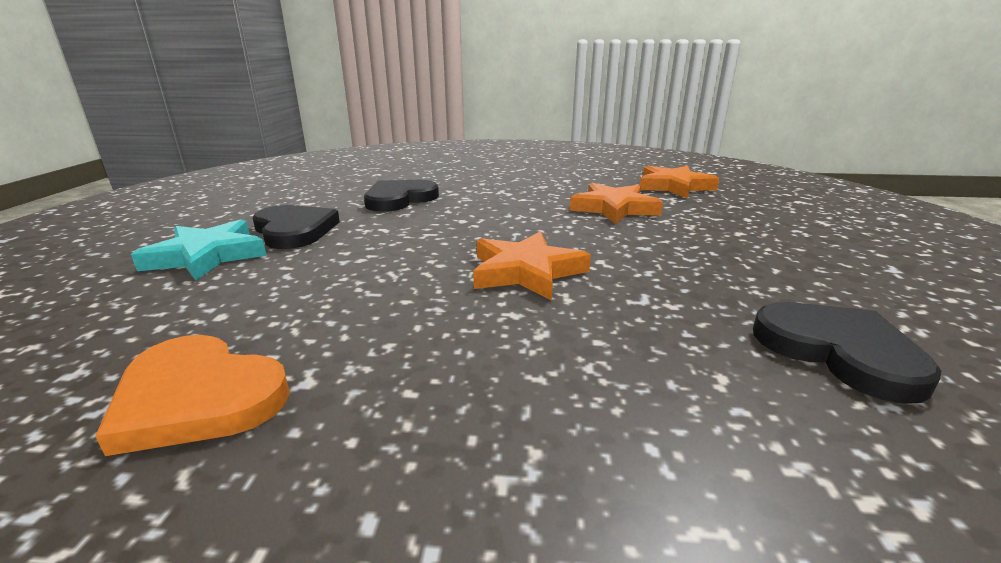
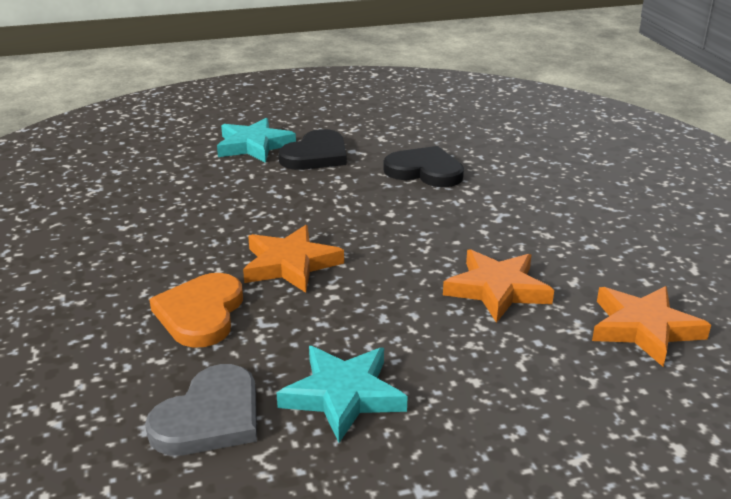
camera: 70 degrees right, 5 degrees up
(198, 397) = (104, 206): orange heart -> orange heart (201, 313)
(773, 278) = (343, 395): none -> turquoise star
(839, 352) = (210, 417): black heart -> grey heart

